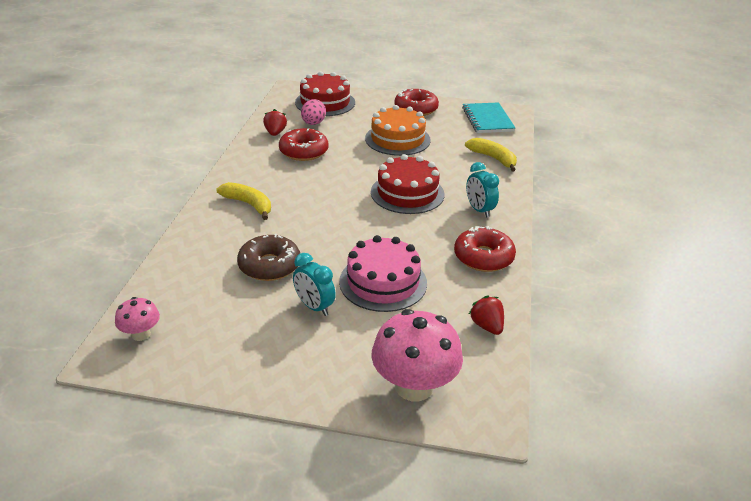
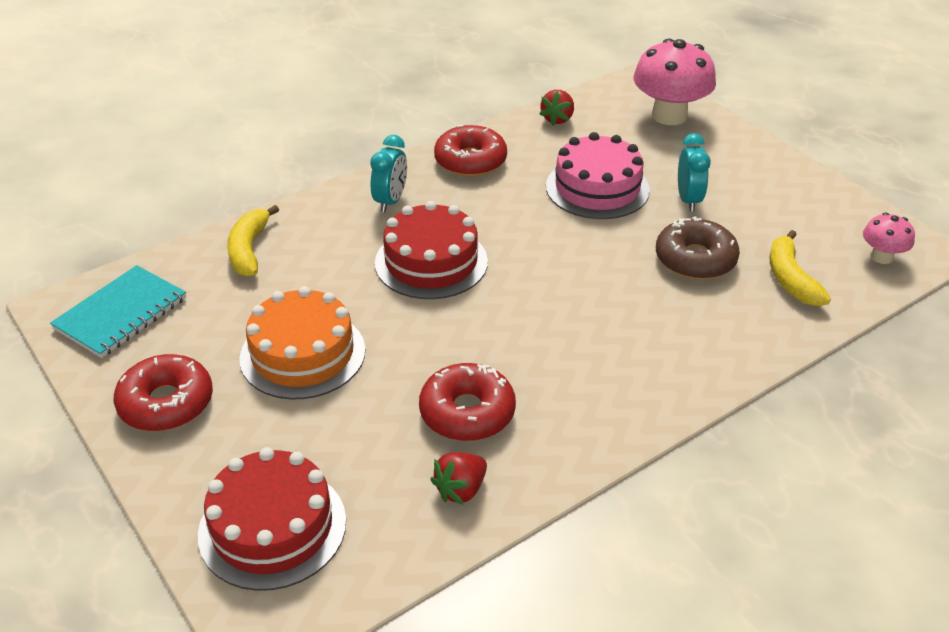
camera: 135 degrees left, 5 degrees up
(249, 204) = (646, 355): yellow banana -> yellow banana (790, 279)
(313, 123) = (371, 475): pink egg -> none

